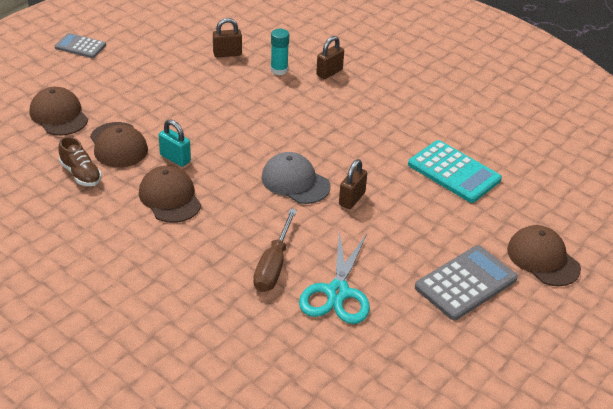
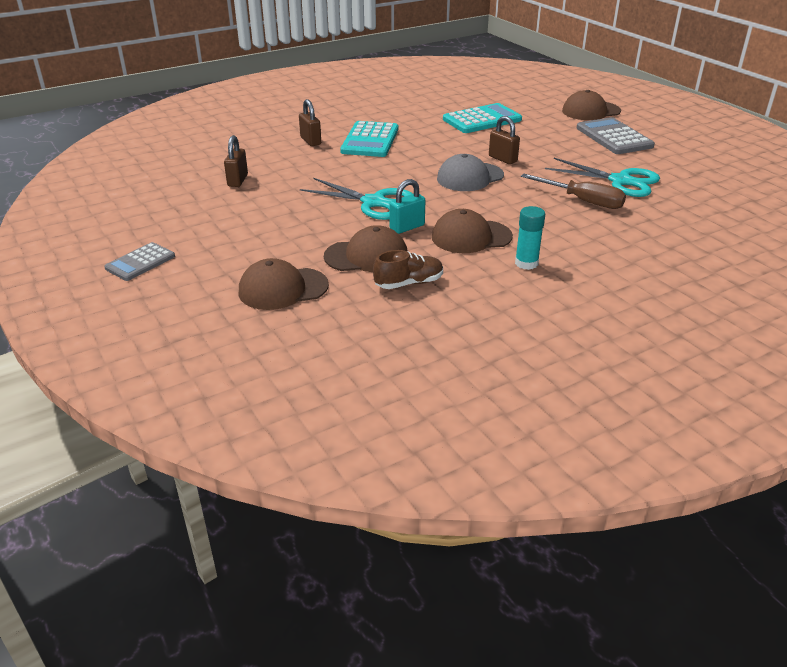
camera: 70 degrees left, 5 degrees down
(216, 132) = (373, 202): none -> turquoise scissors
(279, 70) = (288, 161): turquoise glue stick -> turquoise glue stick (526, 263)
(351, 106) = (370, 140): none -> turquoise calculator

